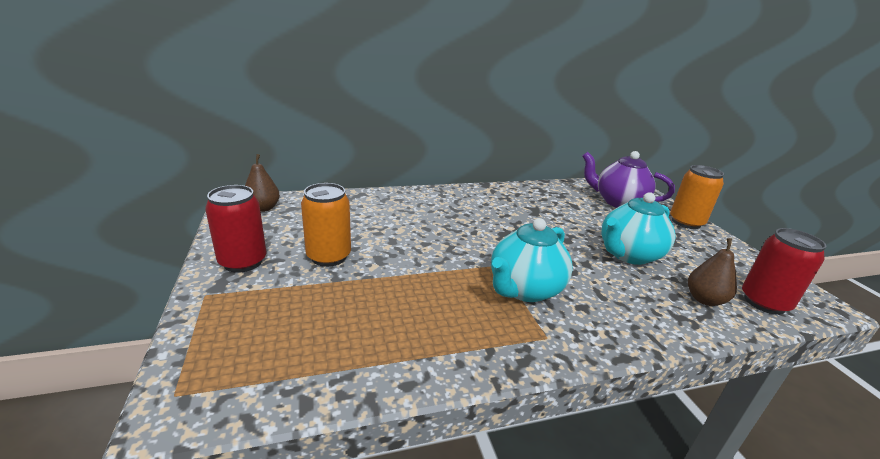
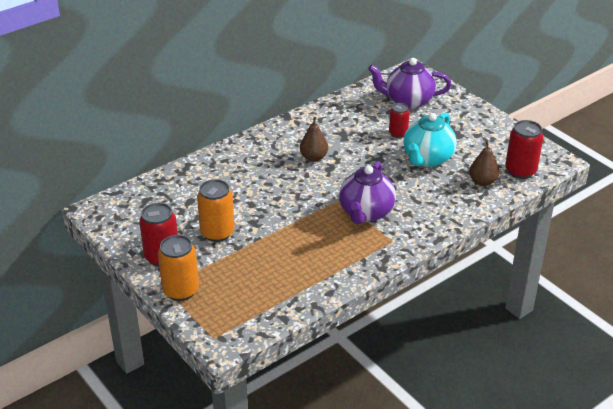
camera: 20 degrees left, 10 degrees up
(263, 208) = (123, 208): brown pear -> brown pear (313, 157)
(524, 289) = (366, 213): turquoise teapot -> purple teapot
(598, 224) = (398, 133): none -> red can
(686, 222) = (466, 108): orange can -> orange can (181, 290)

